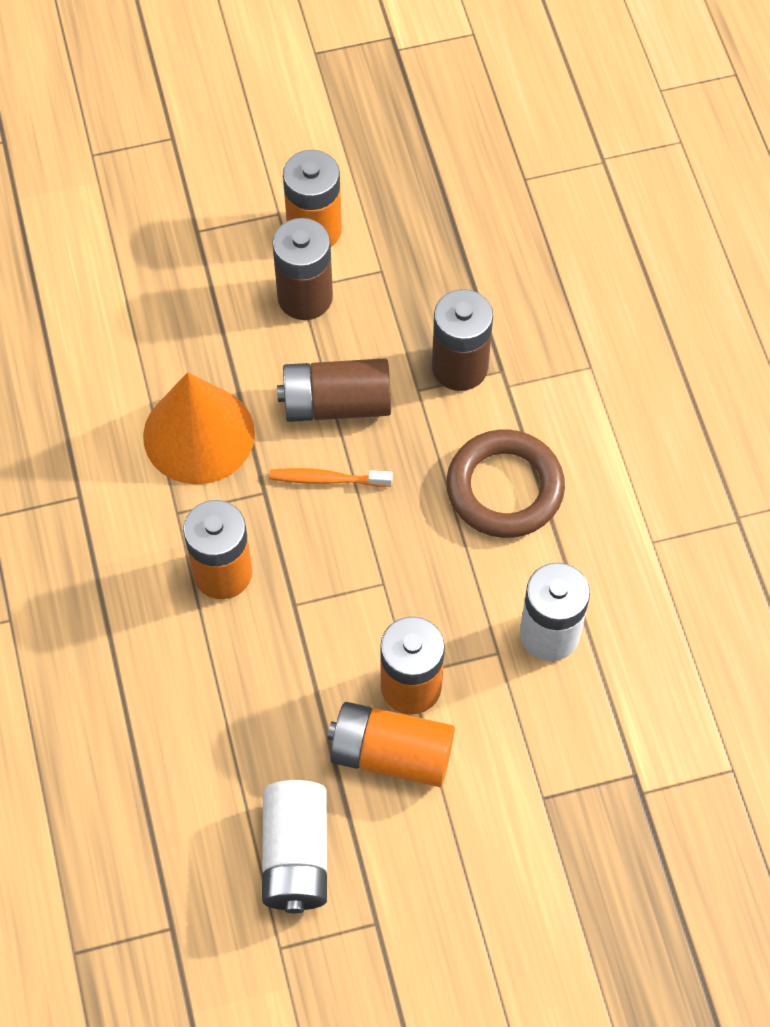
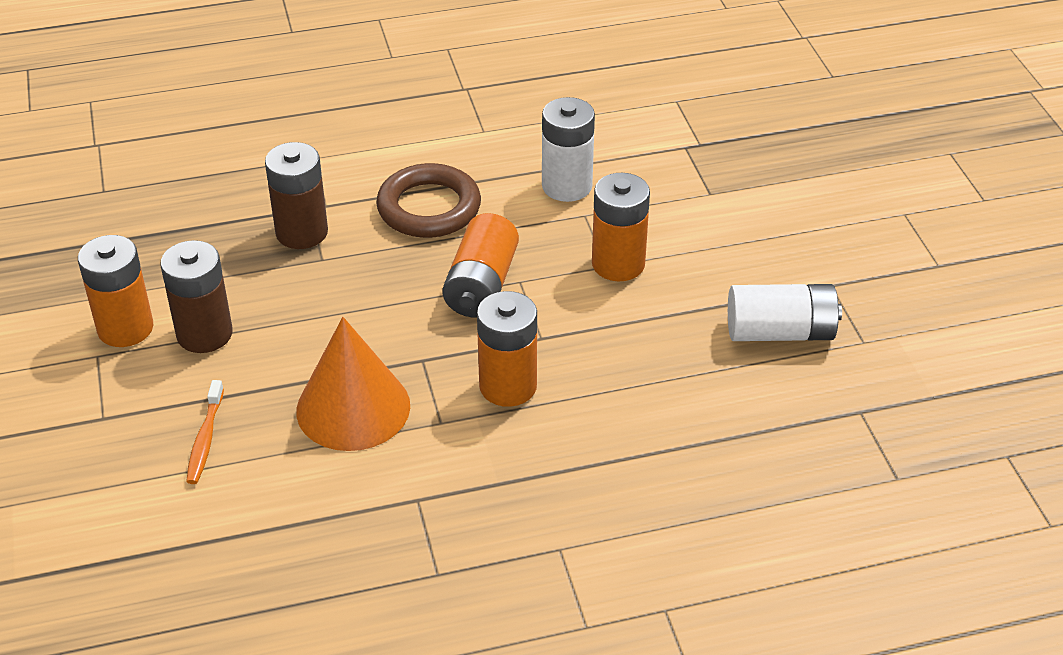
camera: 90 degrees left, 20 degrees down
(327, 479) = (411, 316): orange toothbrush -> orange toothbrush (205, 439)
(336, 404) = (330, 311): brown battery -> none
(391, 754) = (681, 276): orange battery -> orange battery (481, 285)

